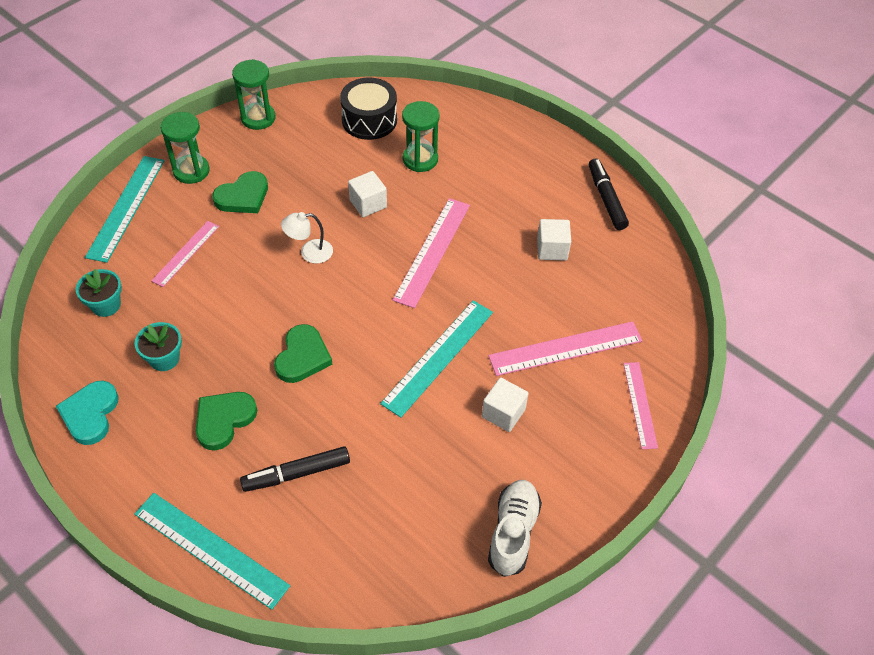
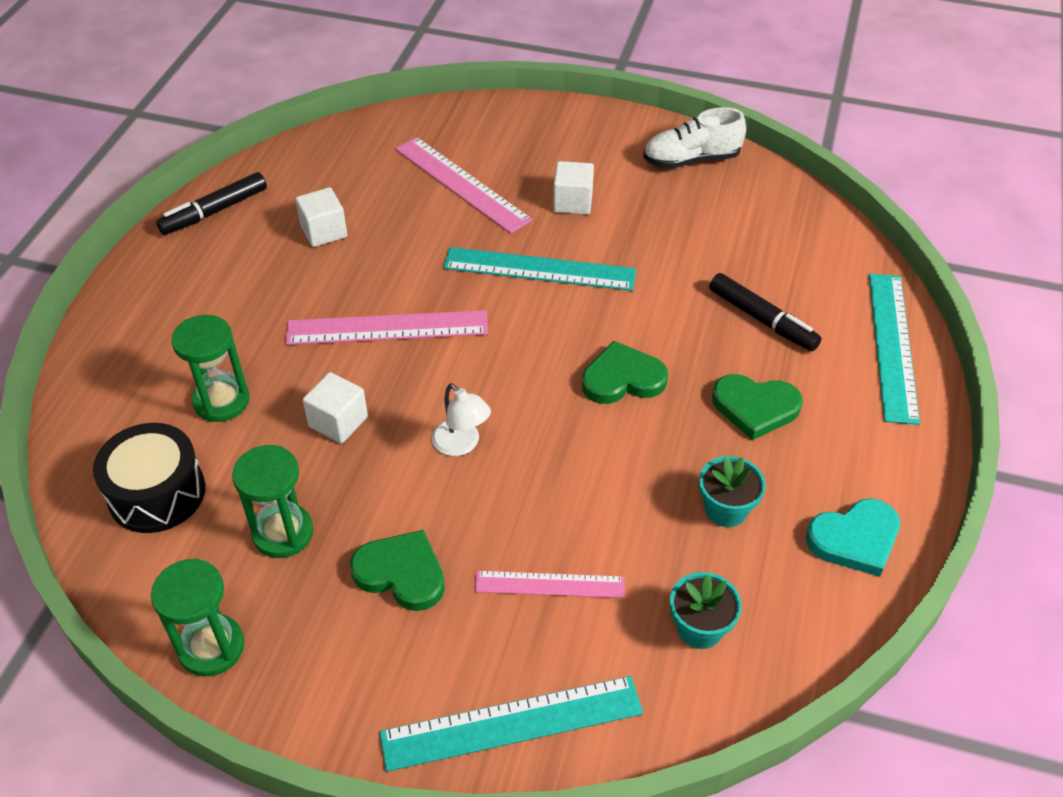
camera: 115 degrees left, 5 degrees down
(191, 171) = (383, 676): green hourglass -> green hourglass (283, 533)
(639, 404) = (495, 123): pink ruler -> none

